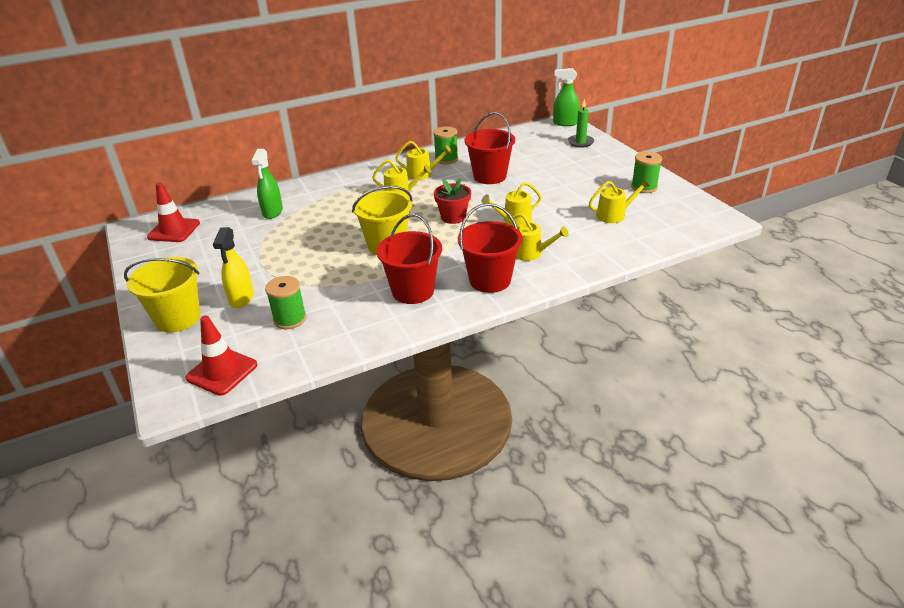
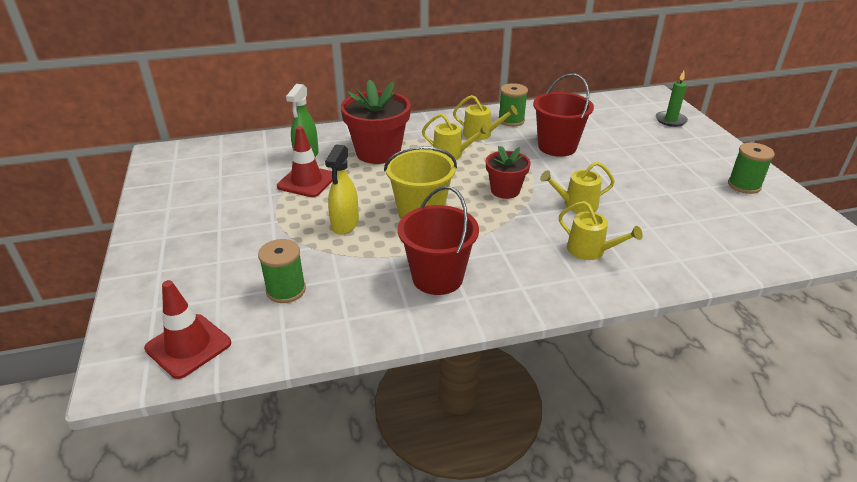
camera: 10 degrees right, 0 degrees up
(174, 230) = (198, 161): red traffic cone -> red traffic cone (307, 181)
(178, 318) = (165, 267): yellow bucket -> none
(241, 298) = (241, 254): yellow spray bottle -> yellow spray bottle (345, 224)
(336, 201) = (378, 152): none -> red flower pot
(490, 280) = (533, 278): red bucket -> none
(565, 123) = (655, 96): green spray bottle -> none
(614, 215) = (702, 216): yellow watering can -> none

